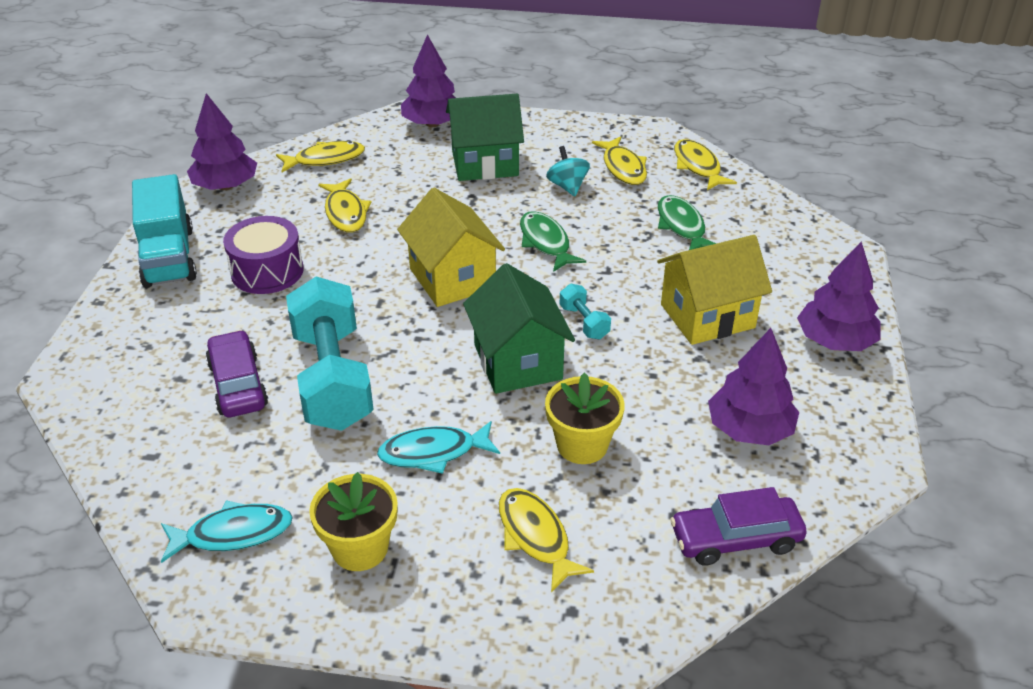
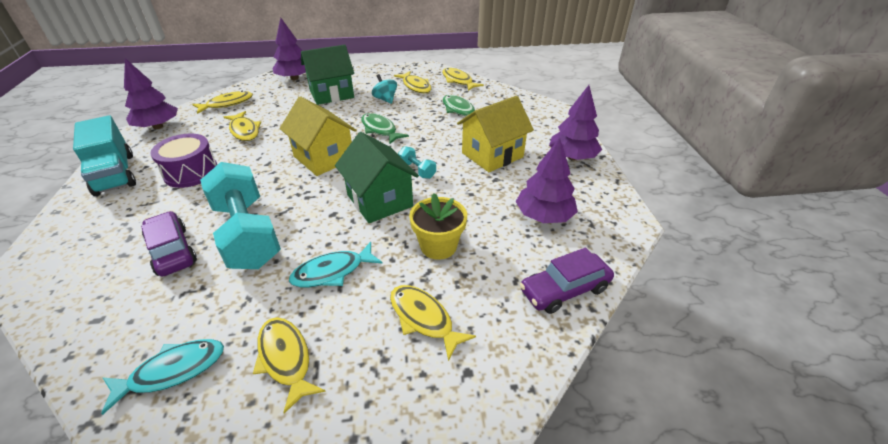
camera: 15 degrees left, 0 degrees up
(360, 548) = (285, 359): yellow flower pot -> yellow fish

